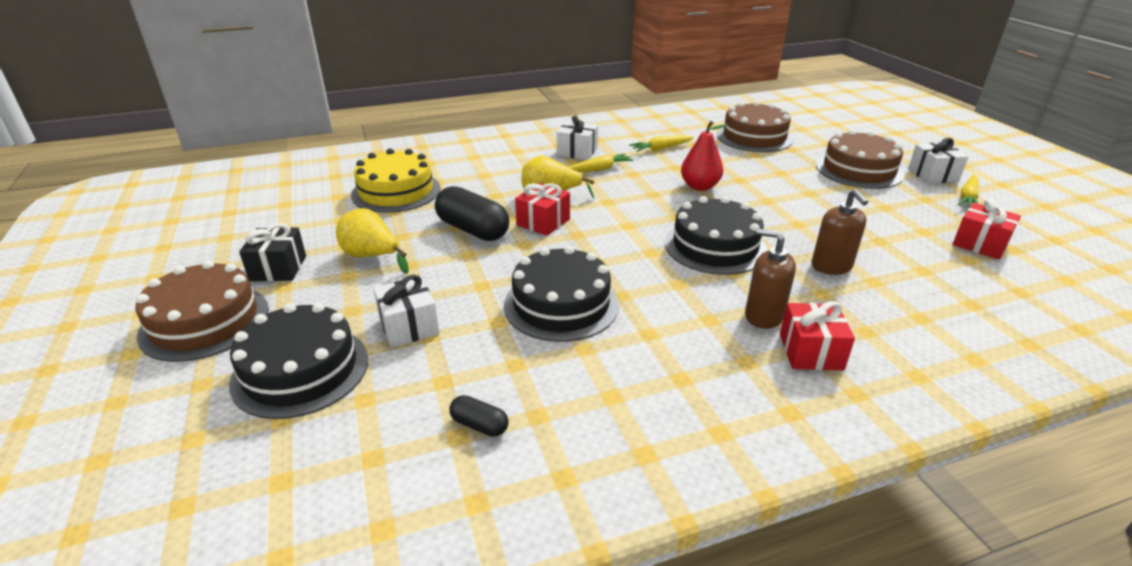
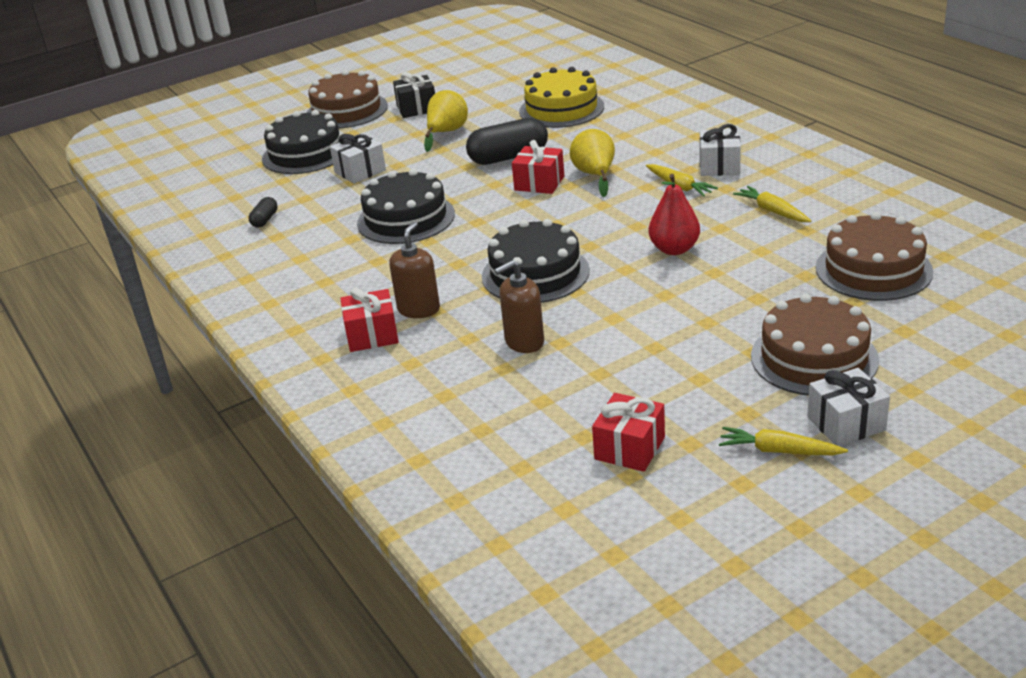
camera: 80 degrees right, 0 degrees up
(473, 230) = (508, 157): black capsule -> black capsule turned 45 degrees clockwise

